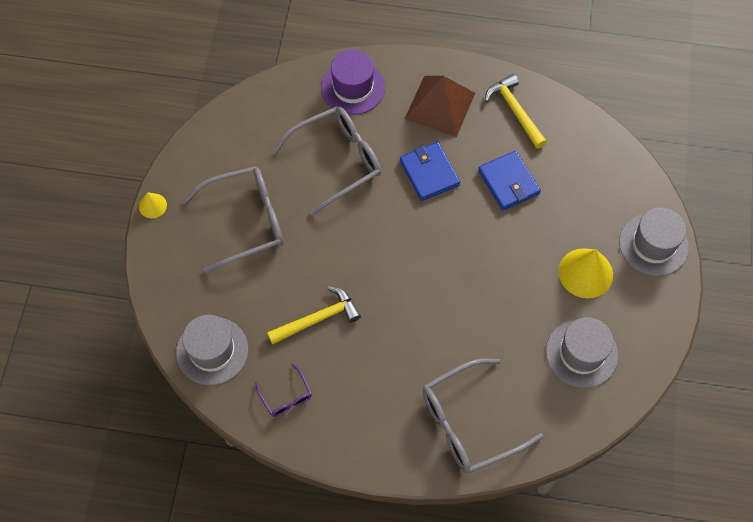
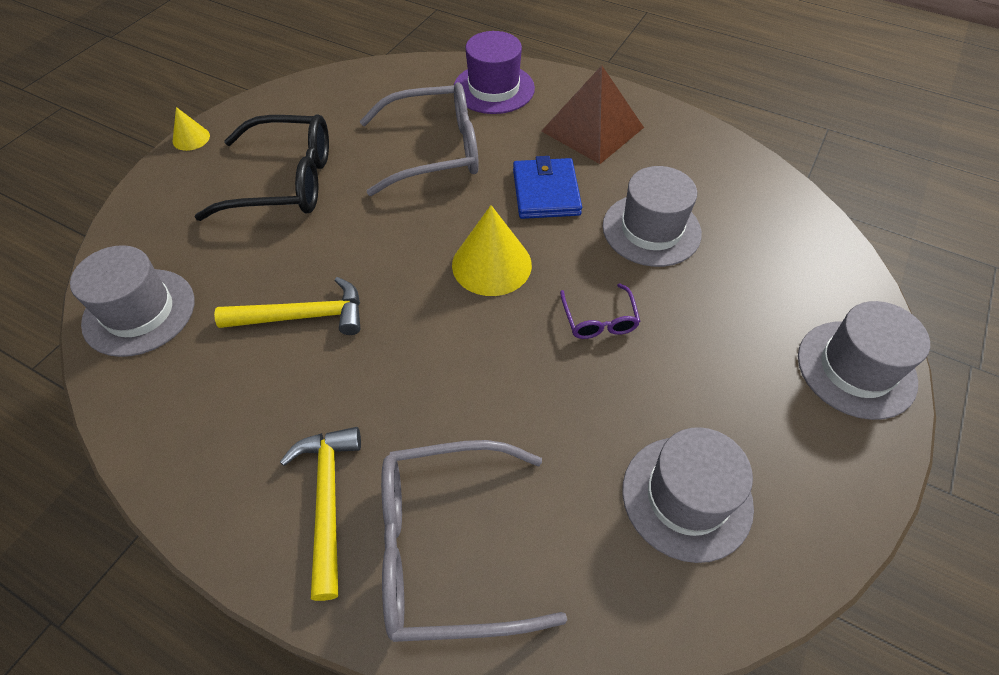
camera: 20 degrees right, 10 degrees down
(245, 221) = (284, 181): grey glasses -> black glasses
(286, 396) = (193, 404): purple glasses -> purple glasses (599, 320)
(508, 182) = (651, 230): blue wallet -> grey hat
(515, 111) = (689, 157): yellow hammer -> yellow hammer (327, 500)
(585, 273) = (731, 376): yellow cone -> yellow cone (491, 264)

